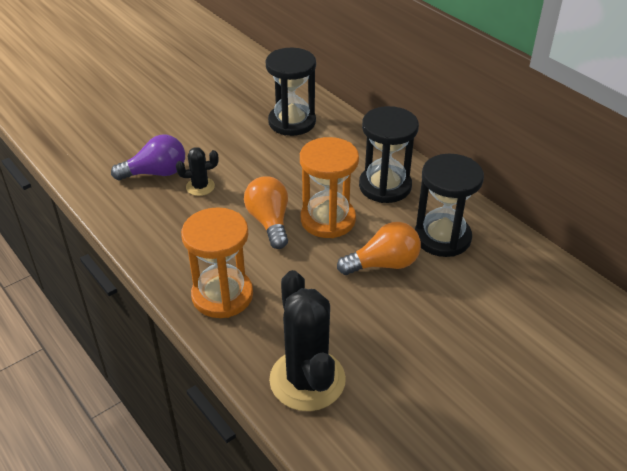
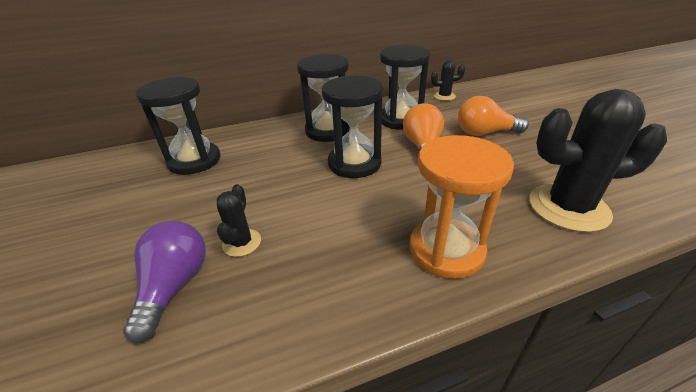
camera: 70 degrees left, 5 degrees down
(269, 222) = (339, 197): orange light bulb -> orange light bulb (484, 133)
(328, 220) = (354, 163): orange hourglass -> black hourglass
(542, 270) = (444, 96): none -> black cactus

